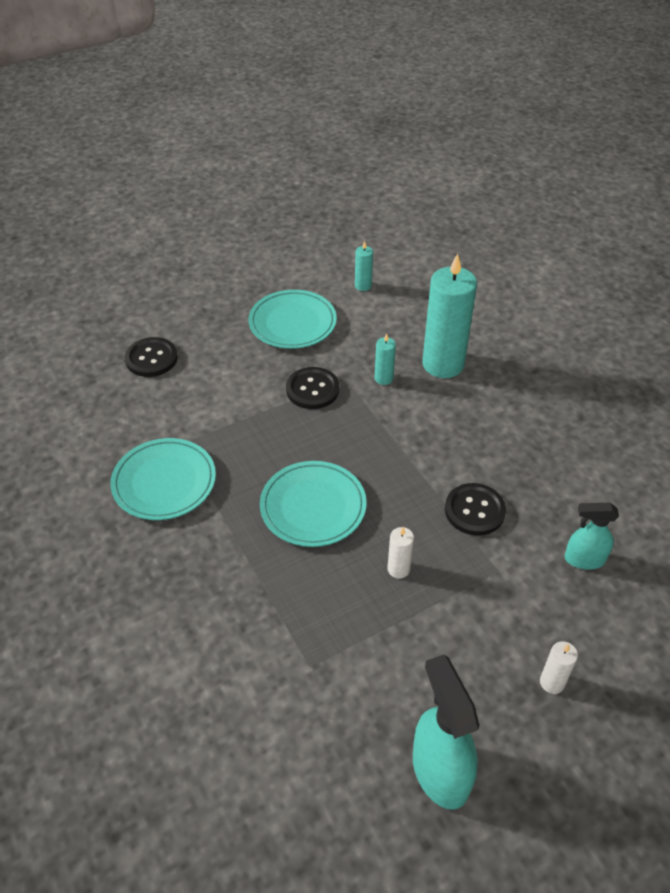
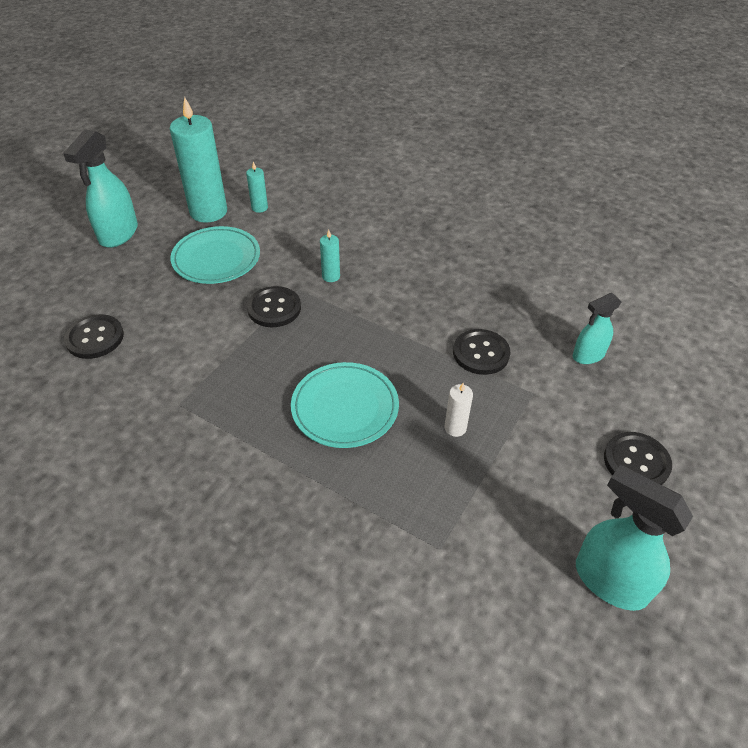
camera: 30 degrees left, 0 degrees up
(164, 482) = (186, 446): turquoise plate -> none
(225, 269) = (118, 234): none -> turquoise spray bottle
(443, 364) = (372, 247): turquoise candle -> turquoise candle (208, 212)
(552, 682) = (636, 462): white candle -> black button

